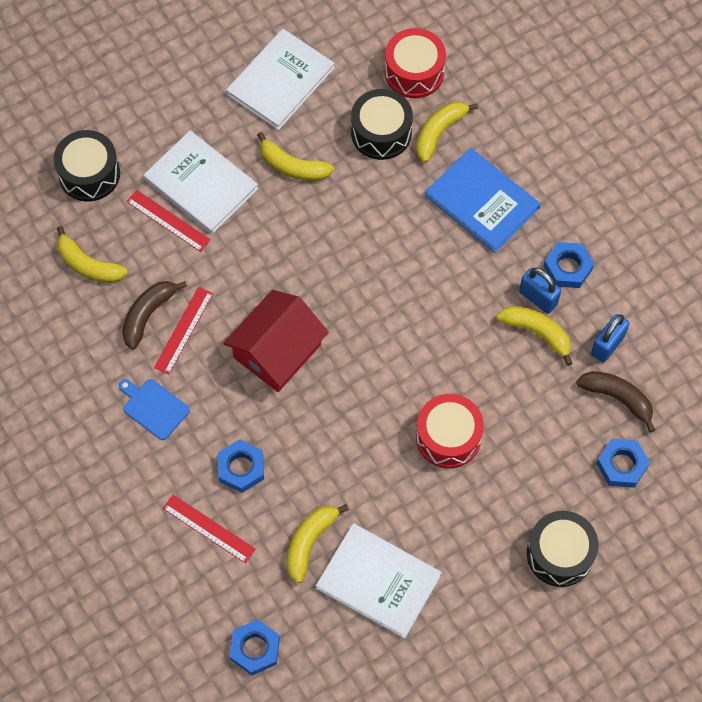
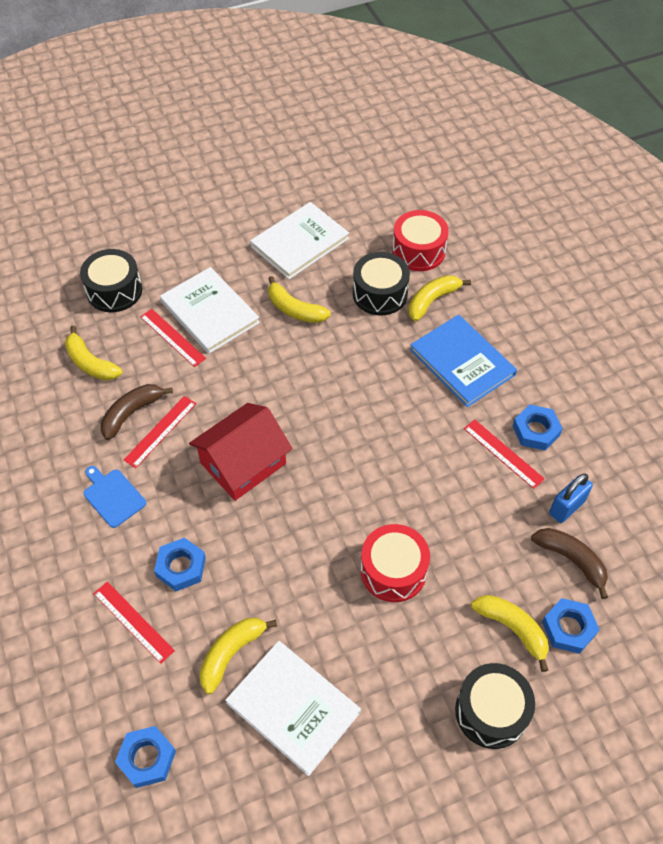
camera: 10 degrees right, 10 degrees down
(537, 333) = (497, 485): yellow banana -> yellow banana (512, 629)
(538, 298) = (503, 453): blue padlock -> red ruler

